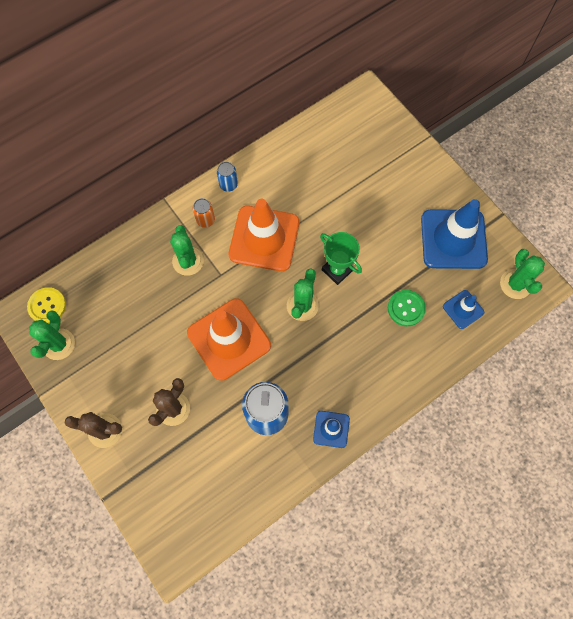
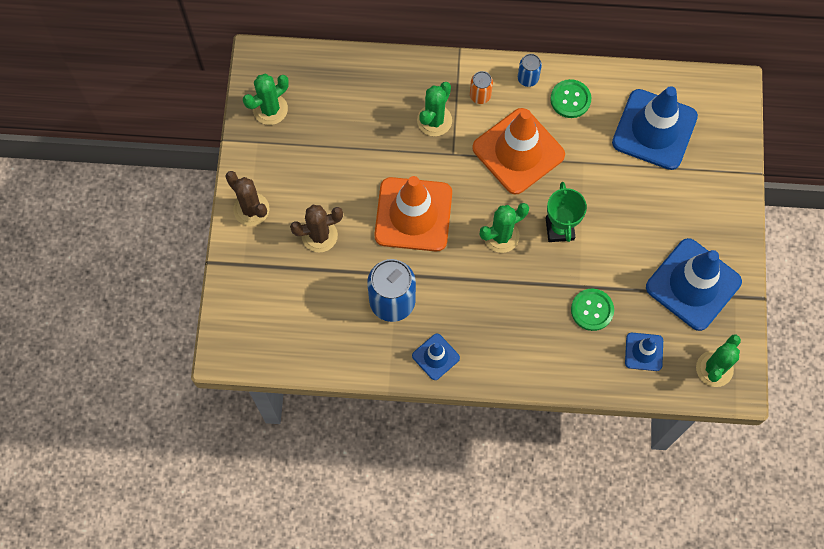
camera: 40 degrees right, 0 degrees up
(47, 306) = (286, 69): yellow button -> none
(269, 177) = (570, 99): none -> green button
(340, 157) = (654, 129): none -> blue traffic cone

